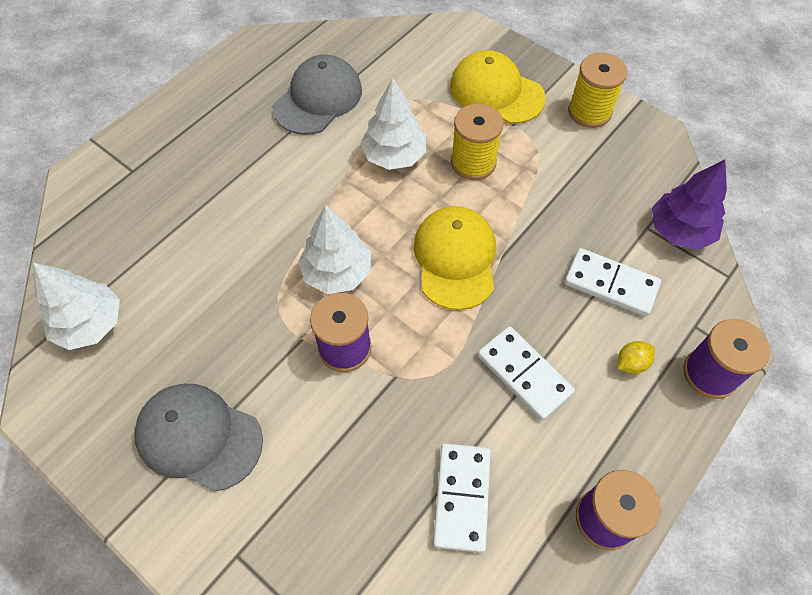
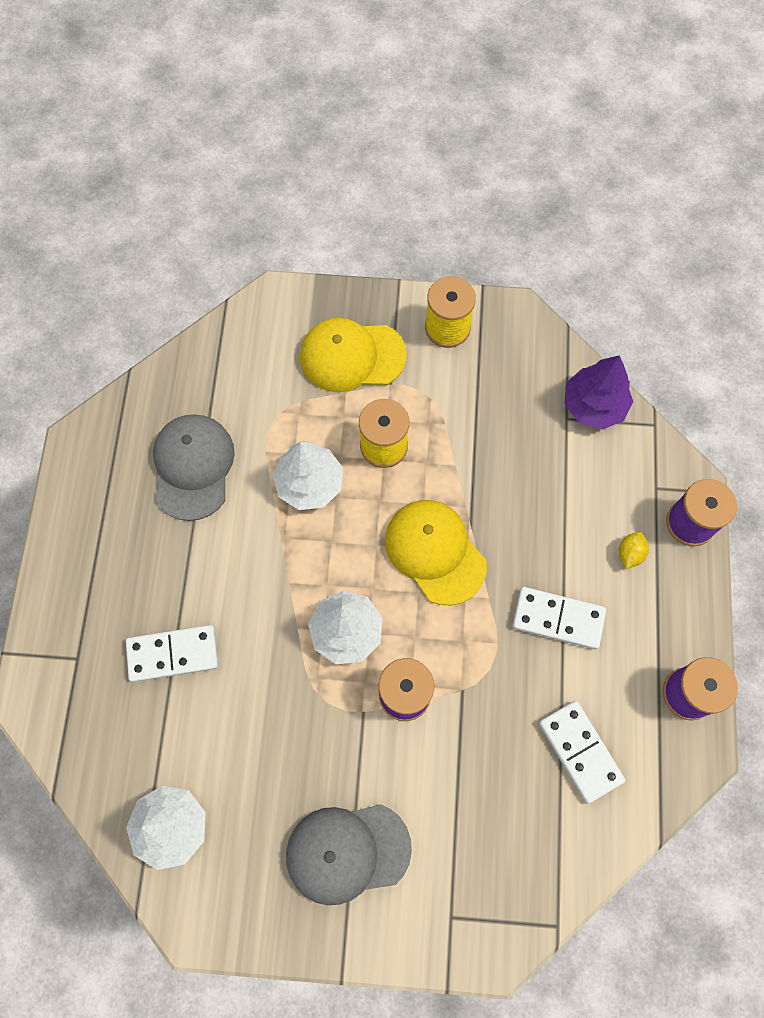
camera: 35 degrees left, 10 degrees up
(611, 284) = (572, 492): white domino -> white domino (173, 654)

